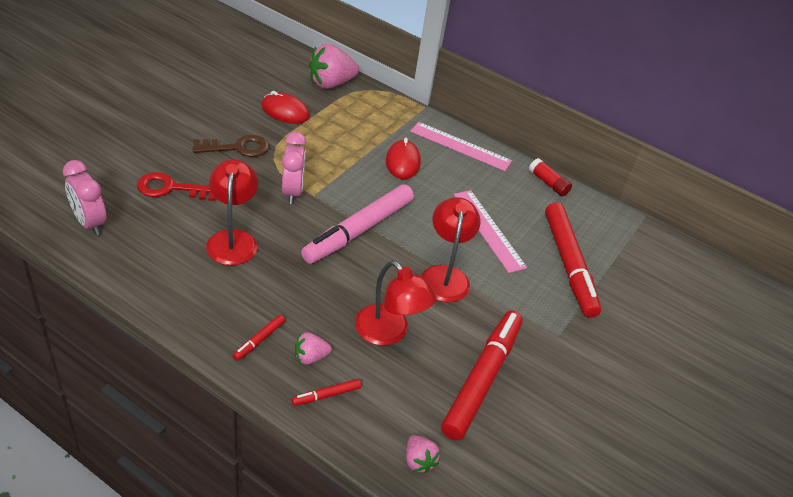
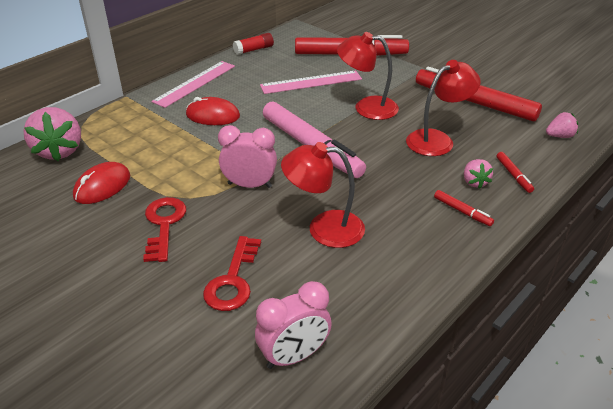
camera: 75 degrees left, 5 degrees down
(237, 148) = (164, 225): brown key -> red key

